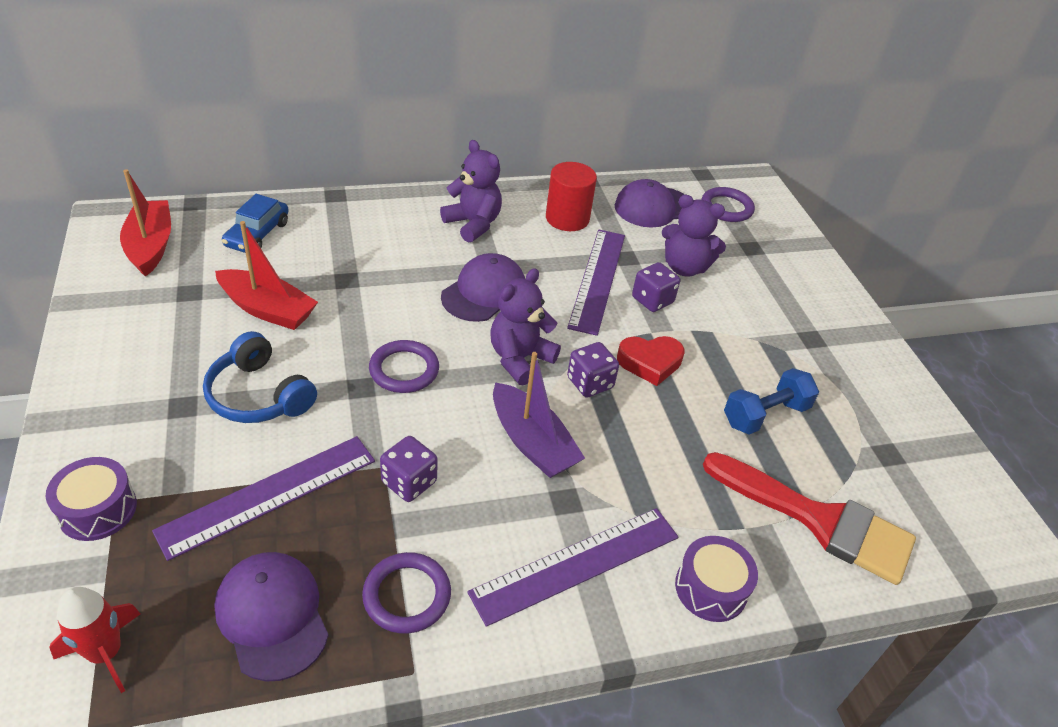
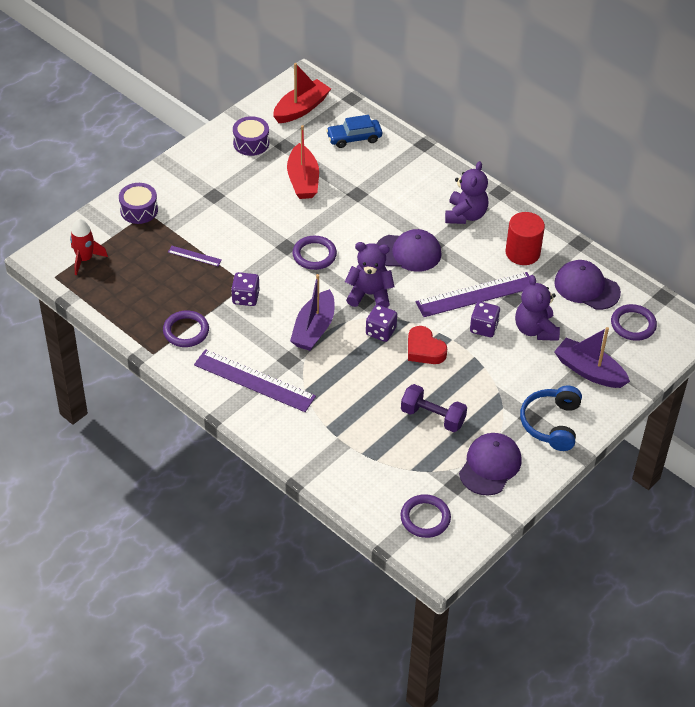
camera: 60 degrees right, 5 degrees up
(258, 395) = (245, 215): blue headphones -> blue headphones (551, 424)
(269, 495) = (194, 256): purple ruler -> purple ruler, size x0.46
(272, 616) = (140, 295): purple cap -> purple cap (490, 466)
(711, 588) = (285, 436): purple drum -> purple drum (251, 143)
(765, 415) = (432, 417): blue dumbbell -> purple dumbbell
(770, 265) = (589, 371): none -> purple boat
(819, 520) = (371, 466): red brush -> none
(936, 515) = (425, 518): none -> purple ring

